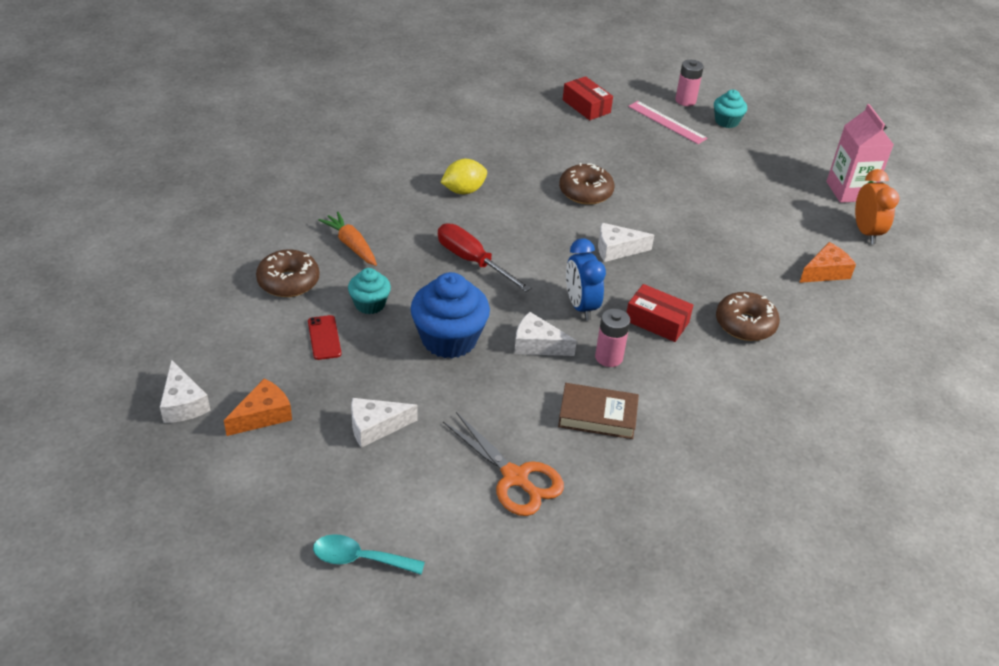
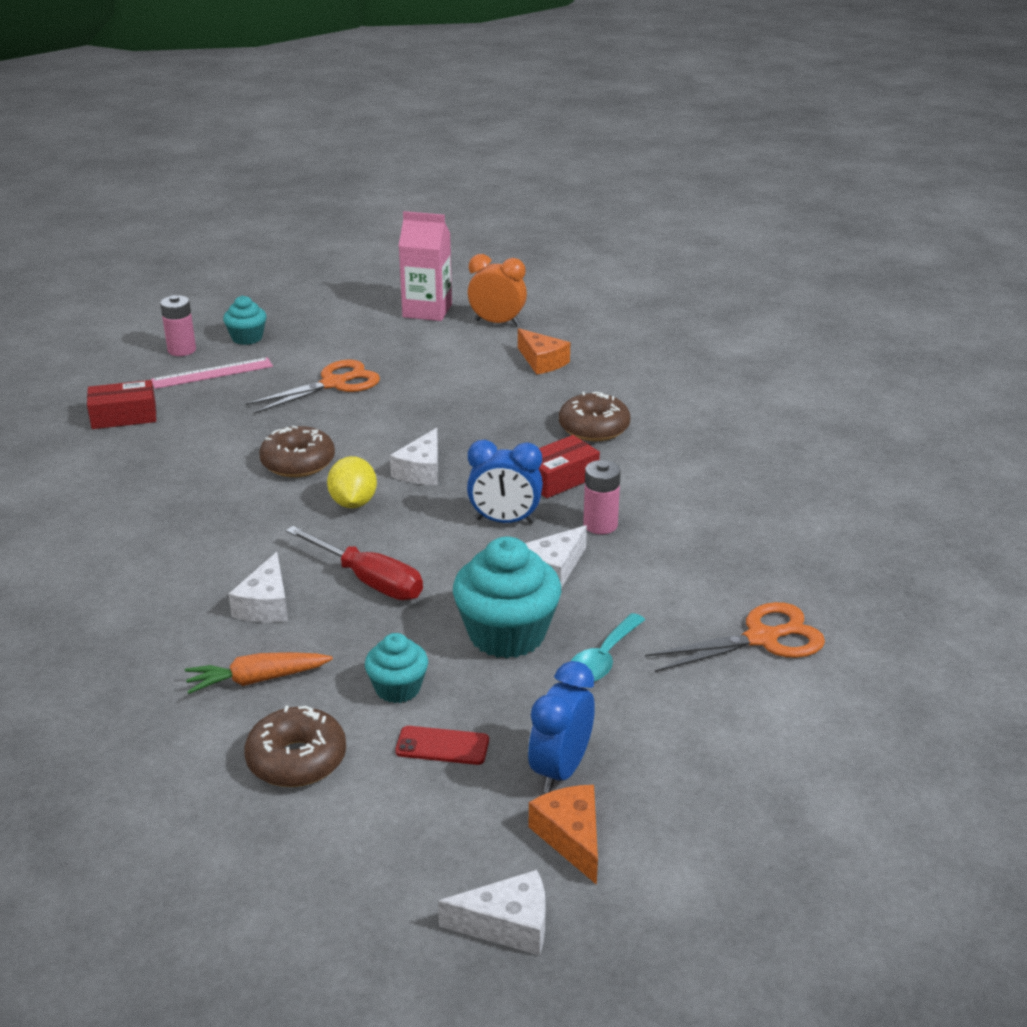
camera: 65 degrees left, 10 degrees down
(323, 396) = (560, 770): none -> blue clock
(359, 559) = (855, 792): turquoise spoon -> turquoise spoon (602, 659)
(375, 427) = (638, 732): white cheese -> white cheese (266, 604)
(449, 339) = (507, 634): blue cupcake -> turquoise cupcake
(463, 190) = (216, 553): yellow lemon -> yellow lemon (353, 503)
(472, 261) = (368, 580): red screwdriver -> red screwdriver turned 120 degrees counterclockwise
(597, 415) = (688, 557): brown book -> none
(698, 177) = (334, 384): none -> orange scissors
(825, 272) = (542, 361): orange cheese -> orange cheese turned 150 degrees clockwise

